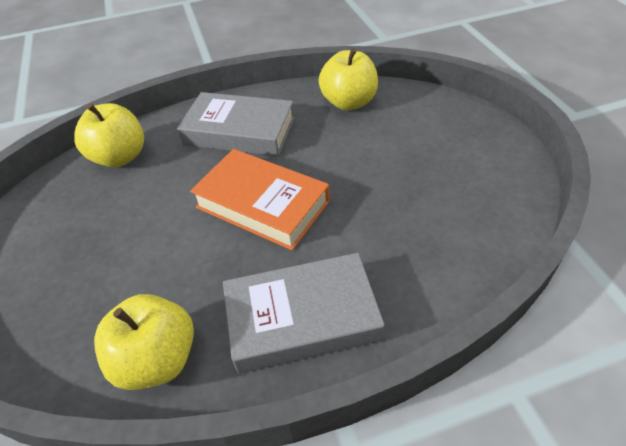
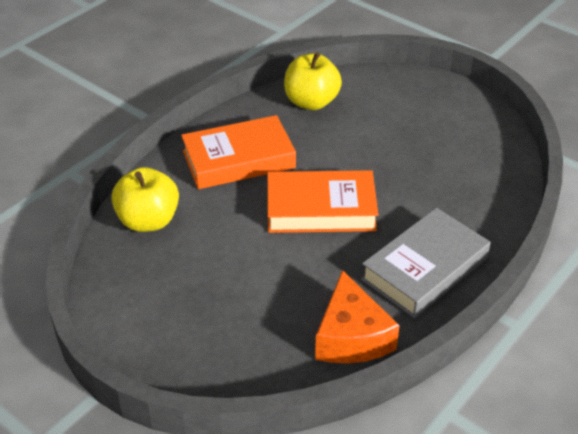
camera: 35 degrees left, 5 degrees down
(157, 359) = (351, 337): yellow apple -> orange cheese
(239, 131) = (238, 159): grey book -> orange book

